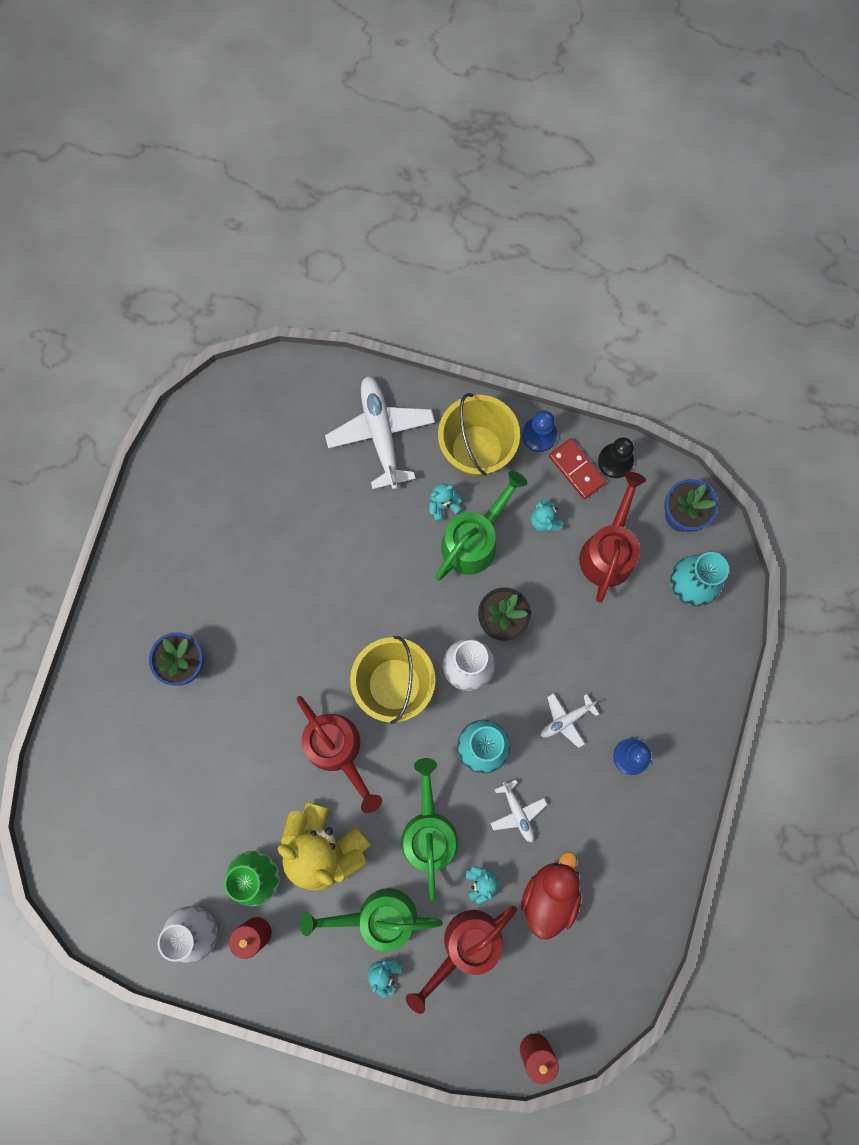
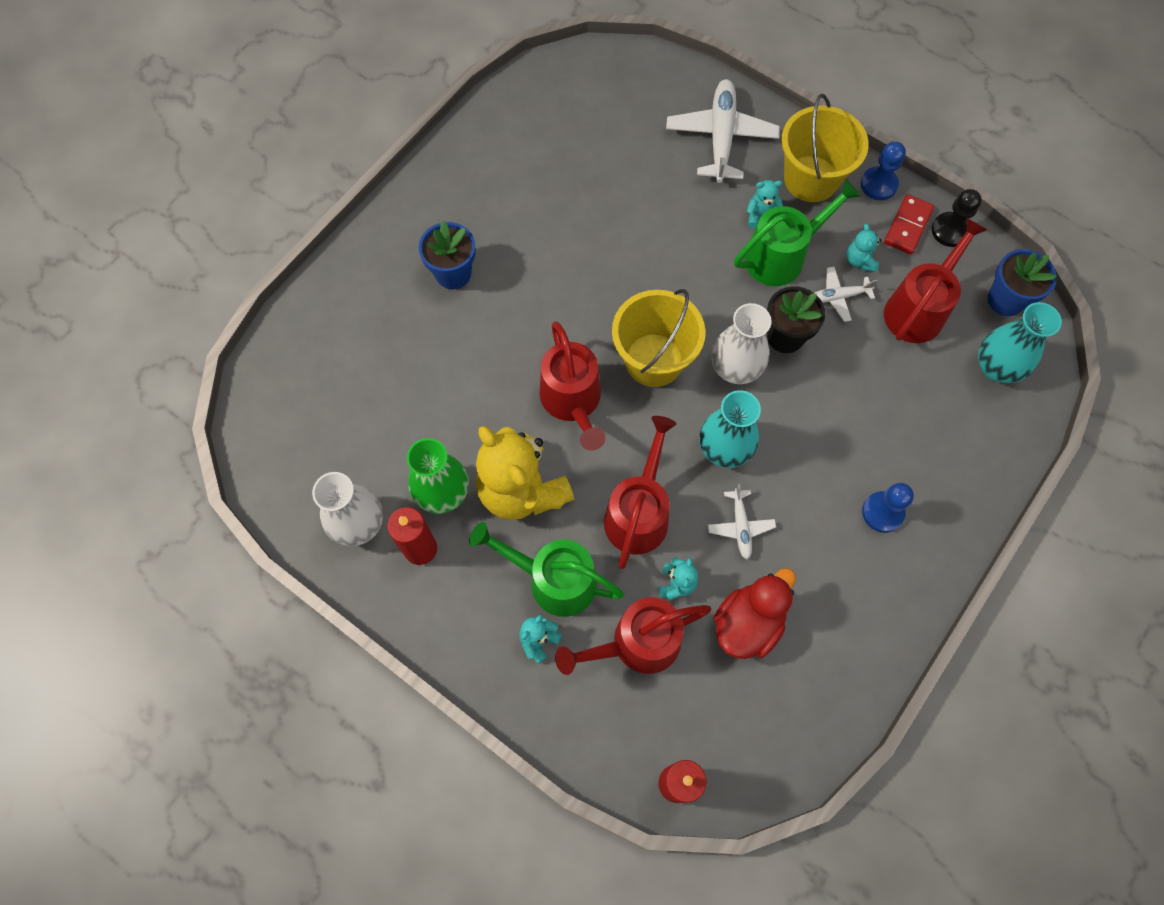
camera: 20 degrees right, 10 degrees down
(429, 831) = (639, 512): green watering can -> red watering can
(566, 720) = (822, 453): white plane -> white plane (838, 297)
(577, 469) = (907, 226): red domino -> red domino turned 45 degrees clockwise

